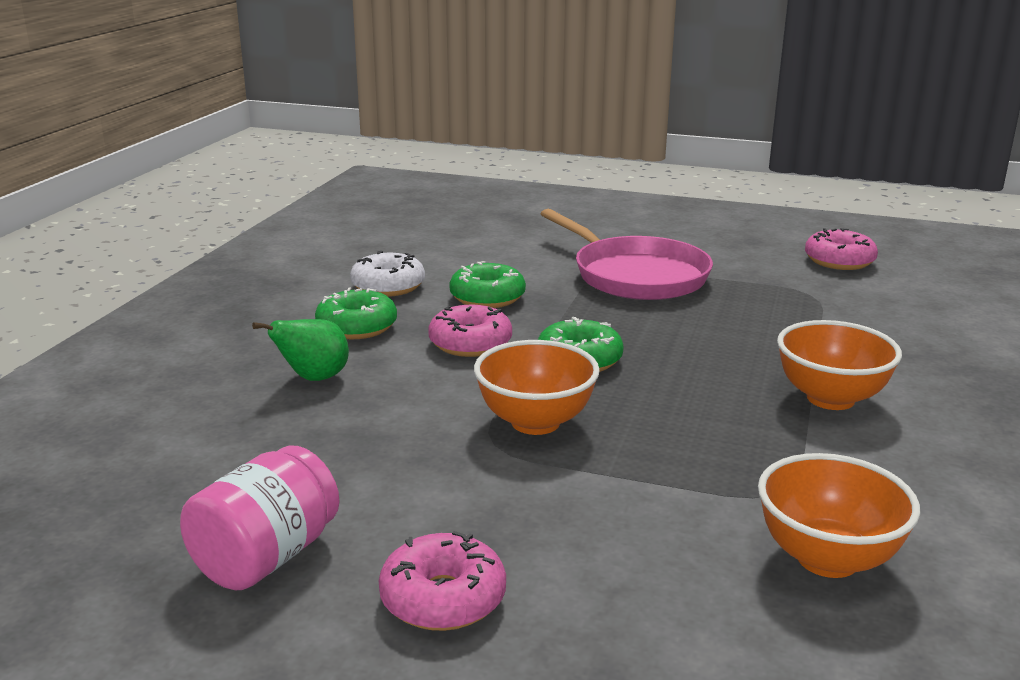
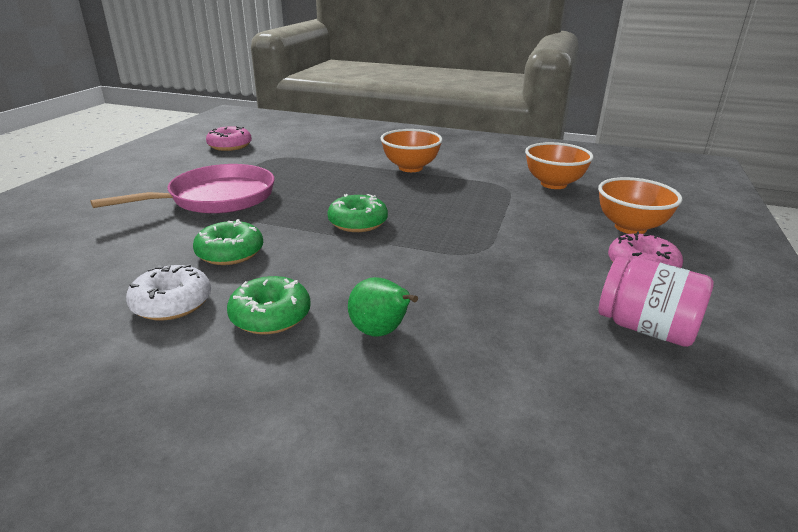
camera: 90 degrees left, 5 degrees up
(470, 343) = (322, 260): pink donut -> none
(535, 422) = (446, 238): orange bowl -> orange bowl (630, 227)

